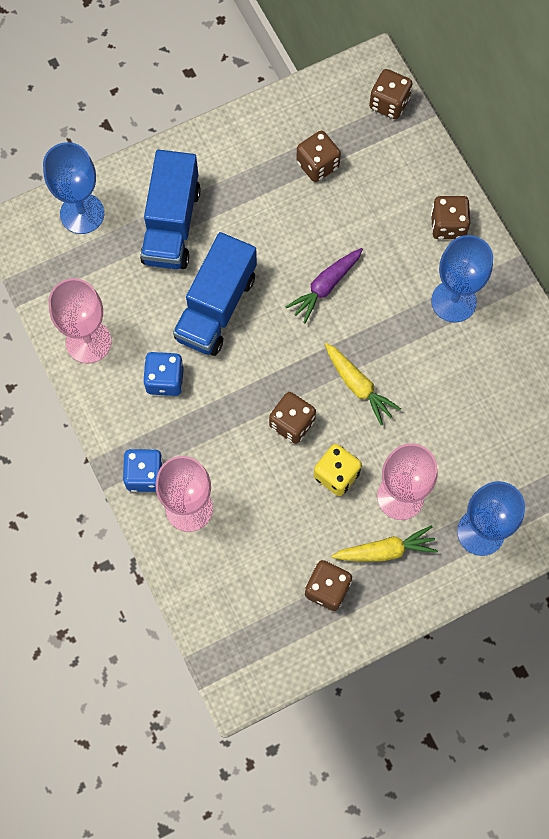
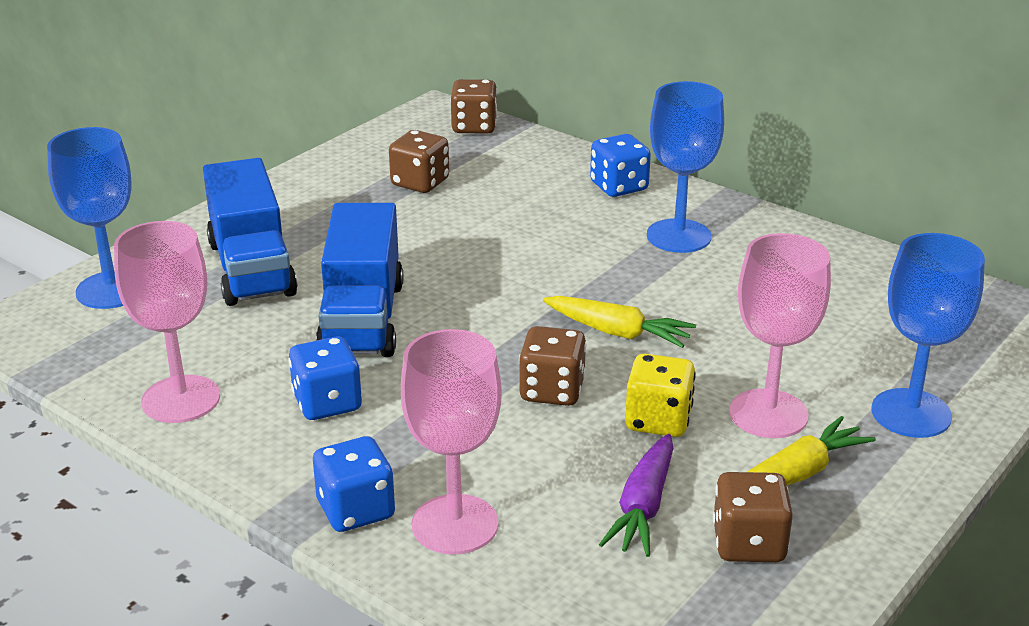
camera: 25 degrees left, 40 degrees down
(325, 287) = (503, 265): purple carrot -> purple carrot (643, 507)
(448, 225) = (619, 187): brown dice -> blue dice

